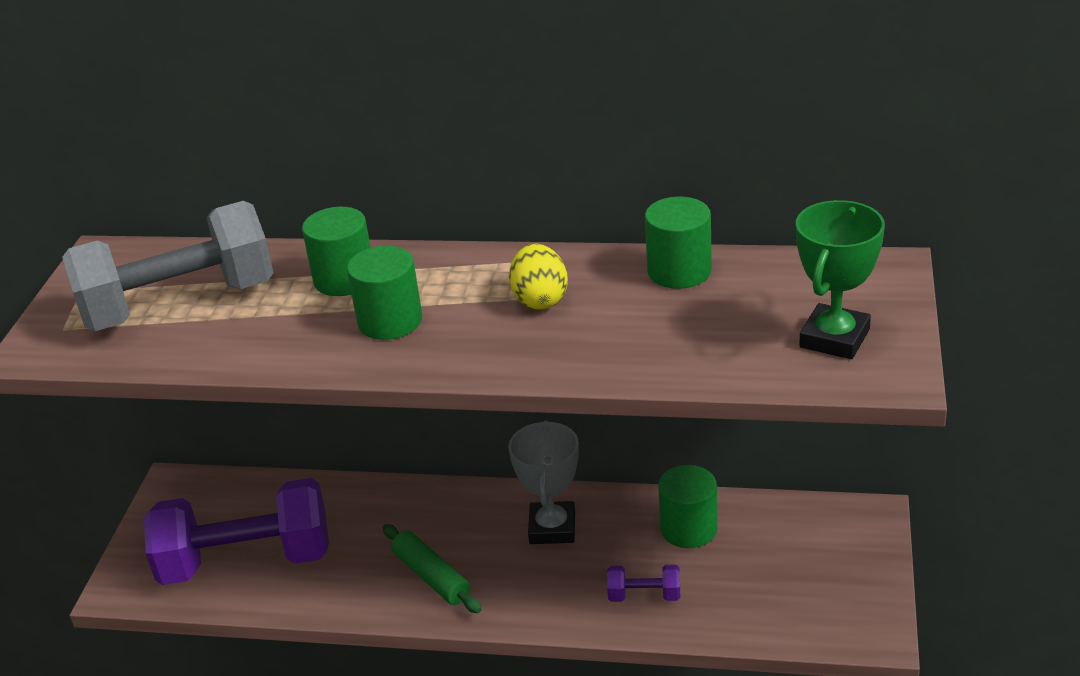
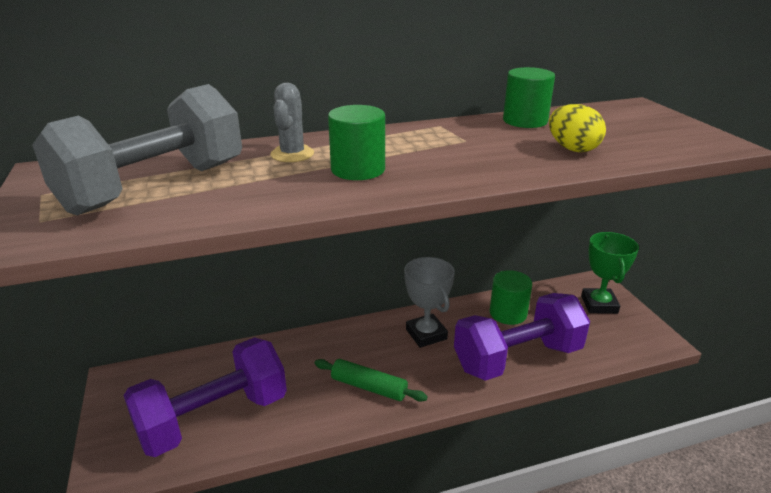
camera: 30 degrees left, 5 degrees down
(344, 279) = (292, 154): green cylinder -> grey cactus
(540, 299) = (455, 144): yellow egg -> yellow egg (572, 149)
(644, 595) = (517, 358): purple dumbbell -> purple dumbbell, size x2.48
(834, 338) = (663, 134): green trophy -> green trophy (599, 304)

